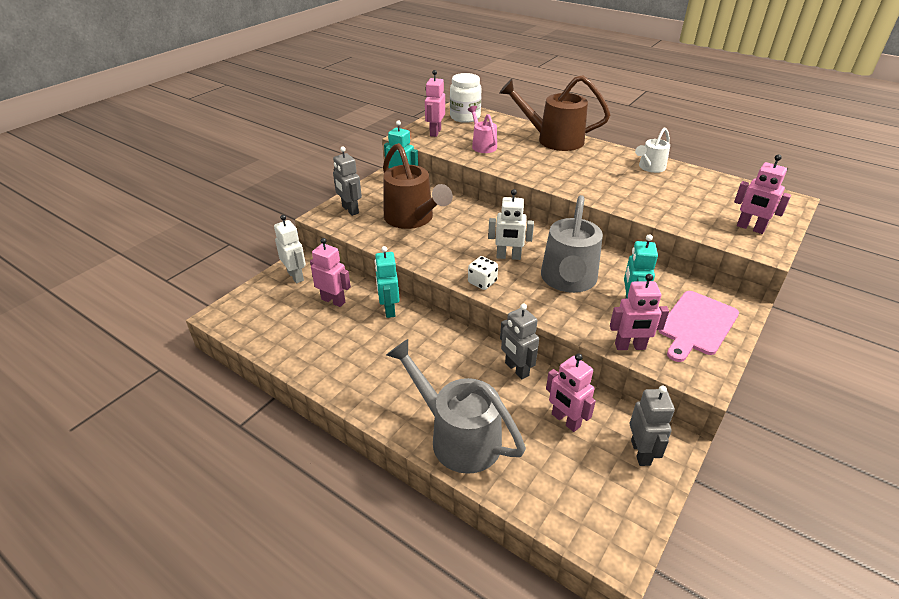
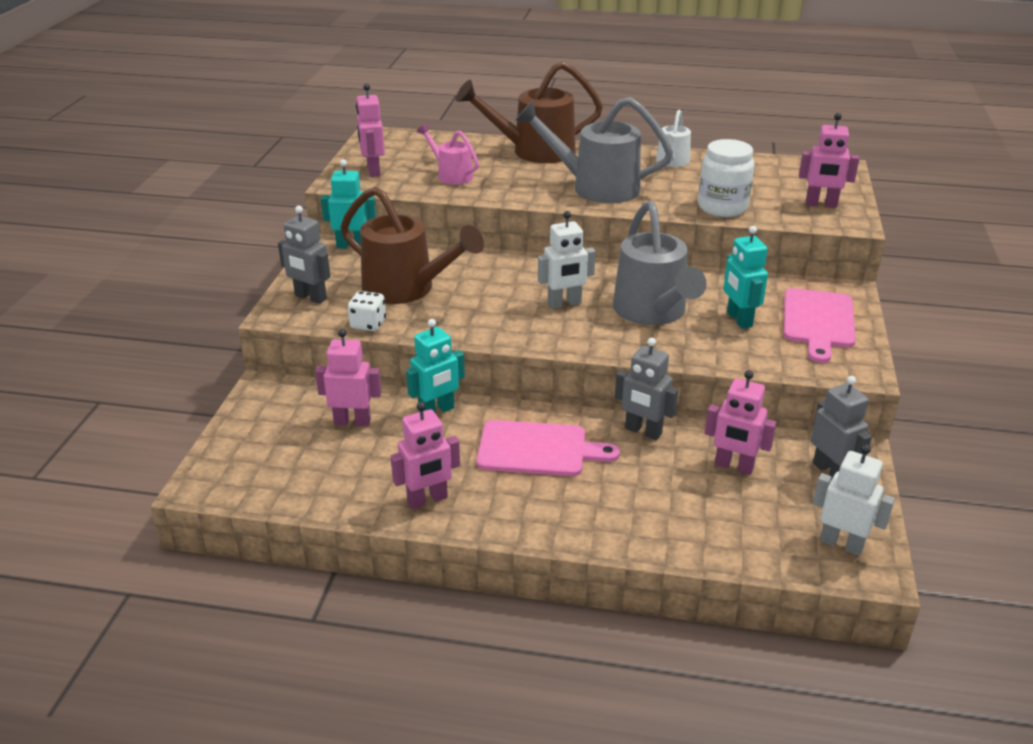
camera: 25 degrees left, 5 degrees down
(296, 276) = (272, 407): white robot -> white robot (841, 544)
(389, 309) = (437, 411): turquoise robot -> turquoise robot turned 90 degrees counterclockwise
(434, 359) = (538, 449): none -> pink cutting board
(457, 436) = (629, 521): grey watering can -> grey watering can (595, 187)
(465, 117) = (397, 144): white jar -> white jar (722, 207)
(482, 282) = (556, 339): white dice -> white dice (368, 324)
(630, 346) = (768, 362): pink robot -> pink robot (427, 500)

